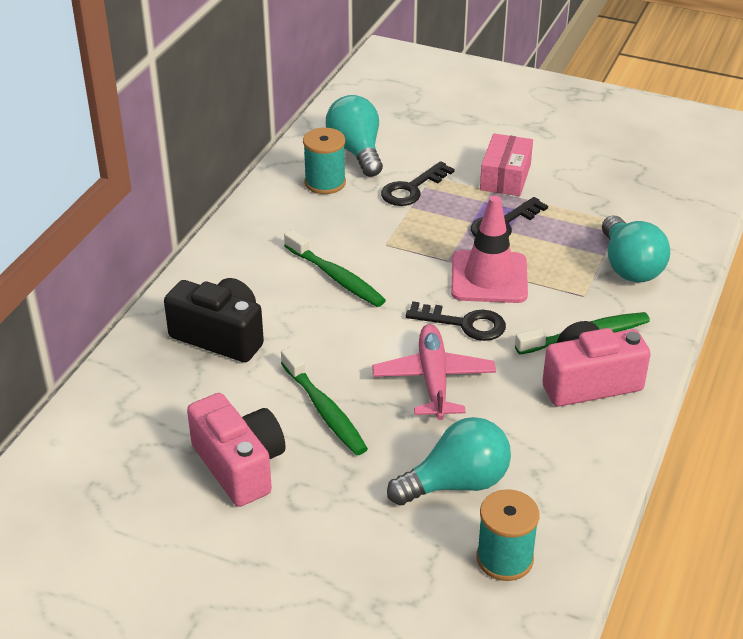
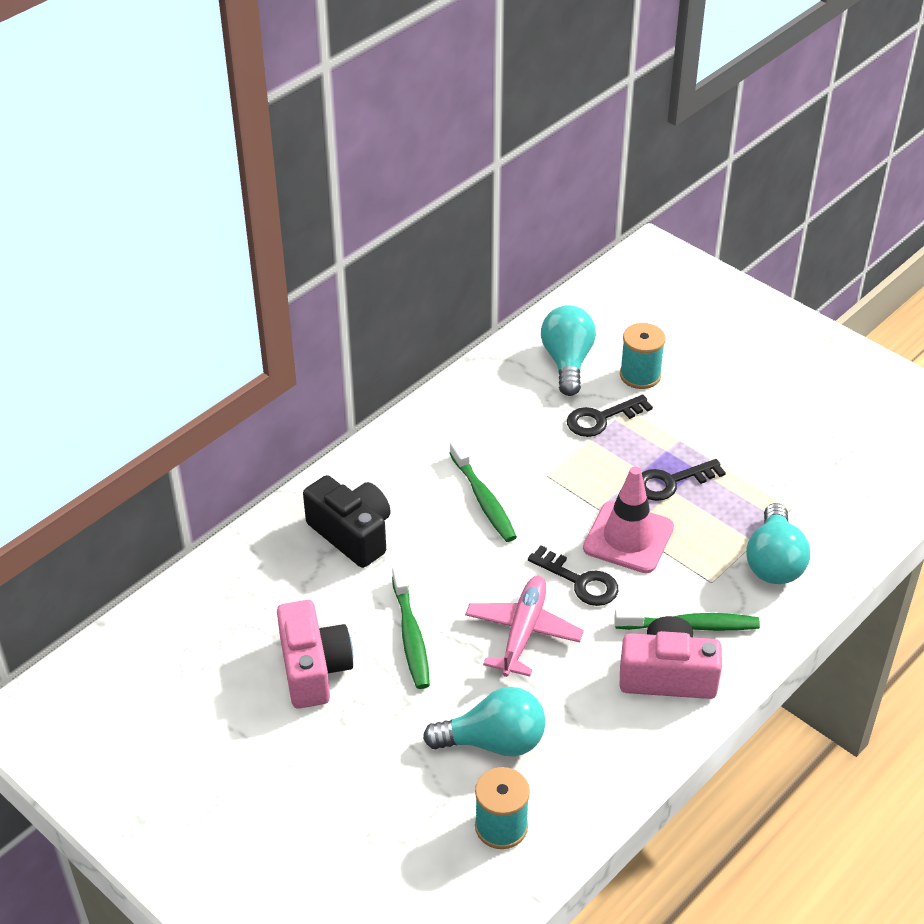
camera: 20 degrees right, 5 degrees up
(325, 182) = (520, 391): turquoise spool -> turquoise spool (640, 375)
(505, 177) = (701, 428): pink box -> none

